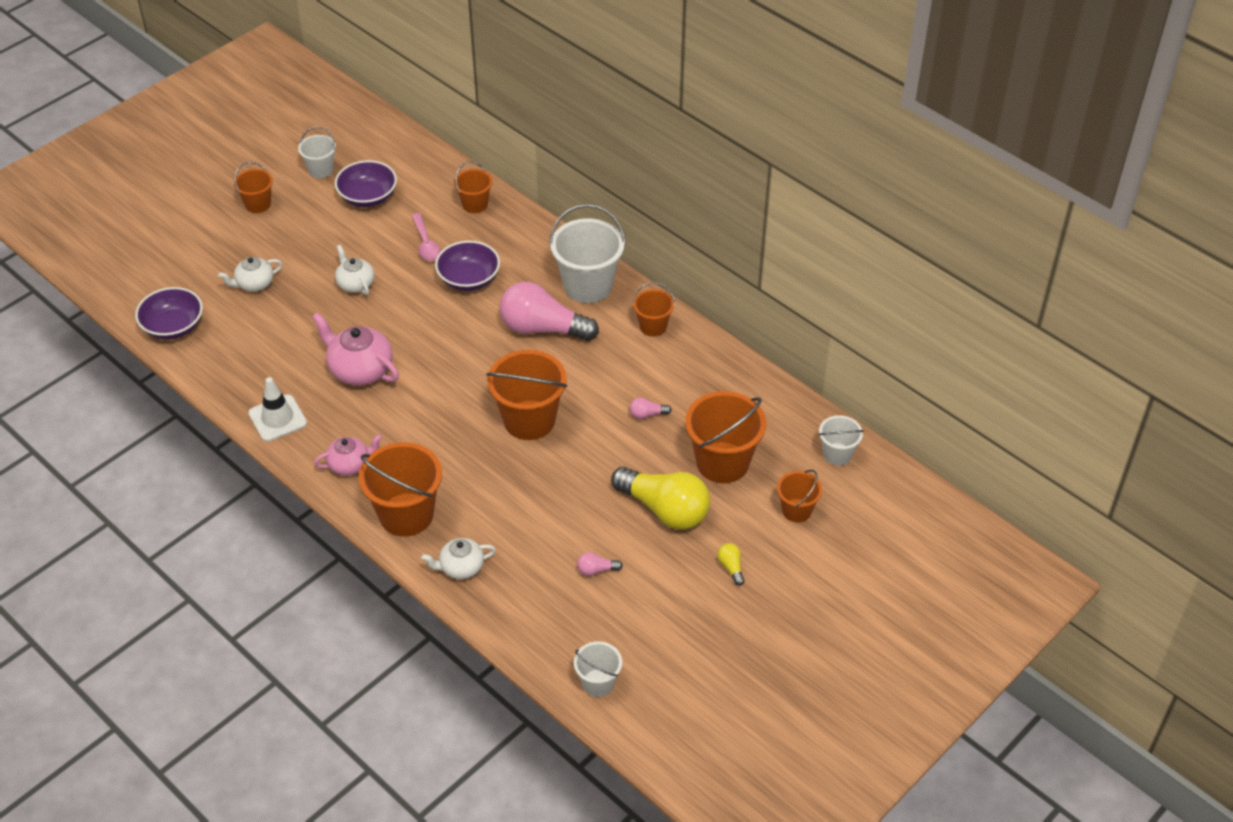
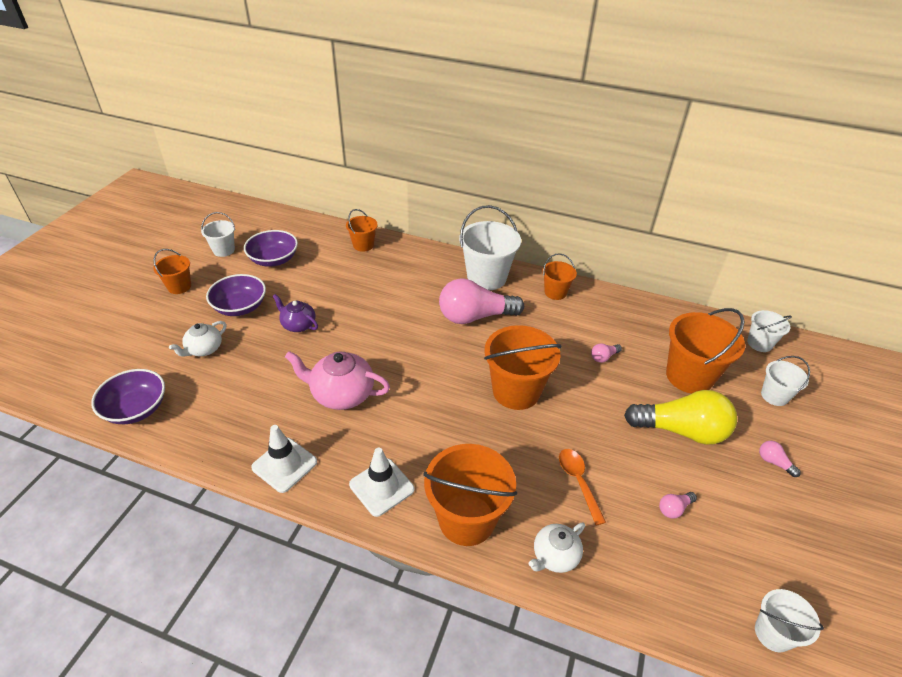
camera: 25 degrees left, 5 degrees down
(350, 464) = (381, 487): pink teapot -> white traffic cone
(355, 284) = (298, 325): white teapot -> purple teapot
(426, 244) = (341, 280): pink spoon -> none
(469, 279) = (392, 296): purple bowl -> purple bowl (240, 307)
(526, 519) = (578, 482): none -> orange spoon
(731, 567) = (774, 462): yellow light bulb -> pink light bulb
(796, 510) = (774, 396): orange bucket -> white bucket

